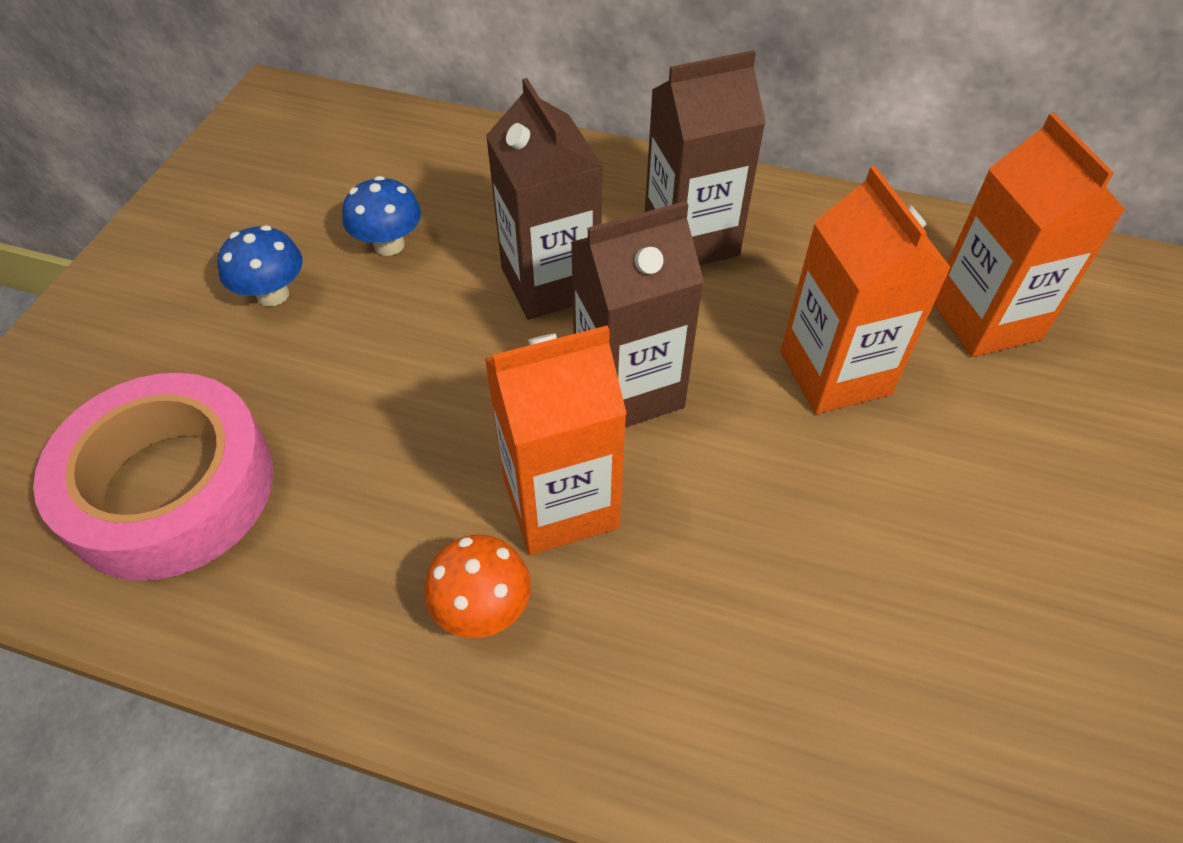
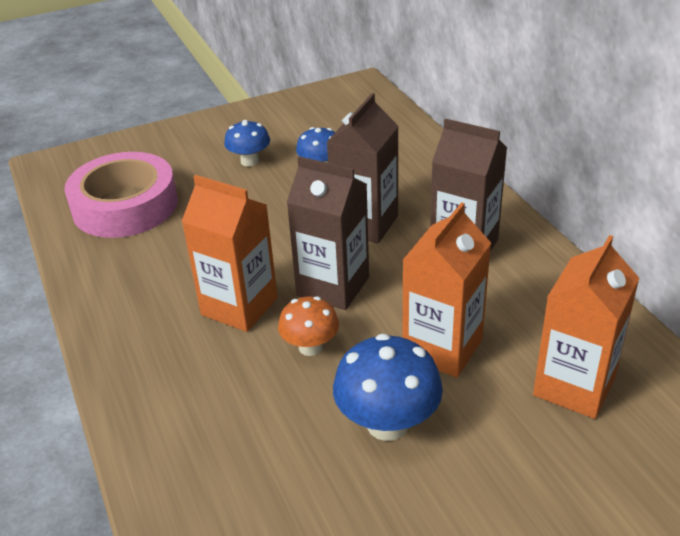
camera: 50 degrees right, 15 degrees down
(483, 609) = (159, 319): orange mushroom -> orange mushroom (310, 347)
(909, 502) = (387, 424): none -> blue mushroom

